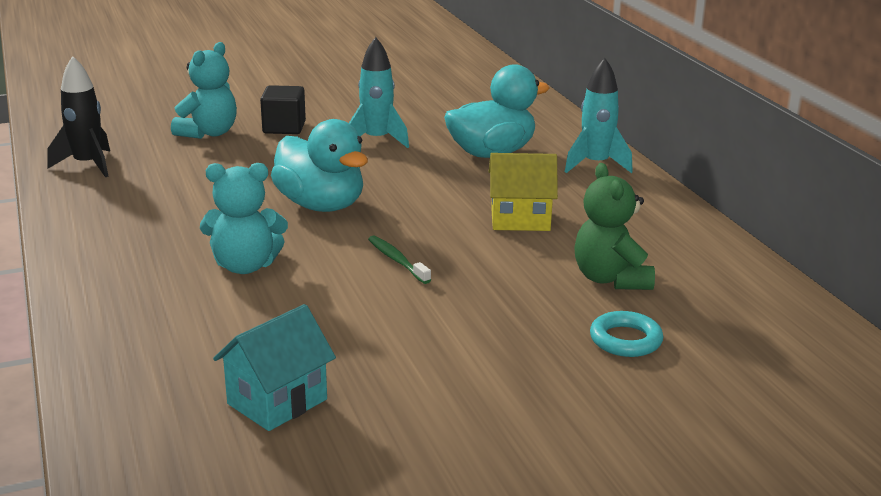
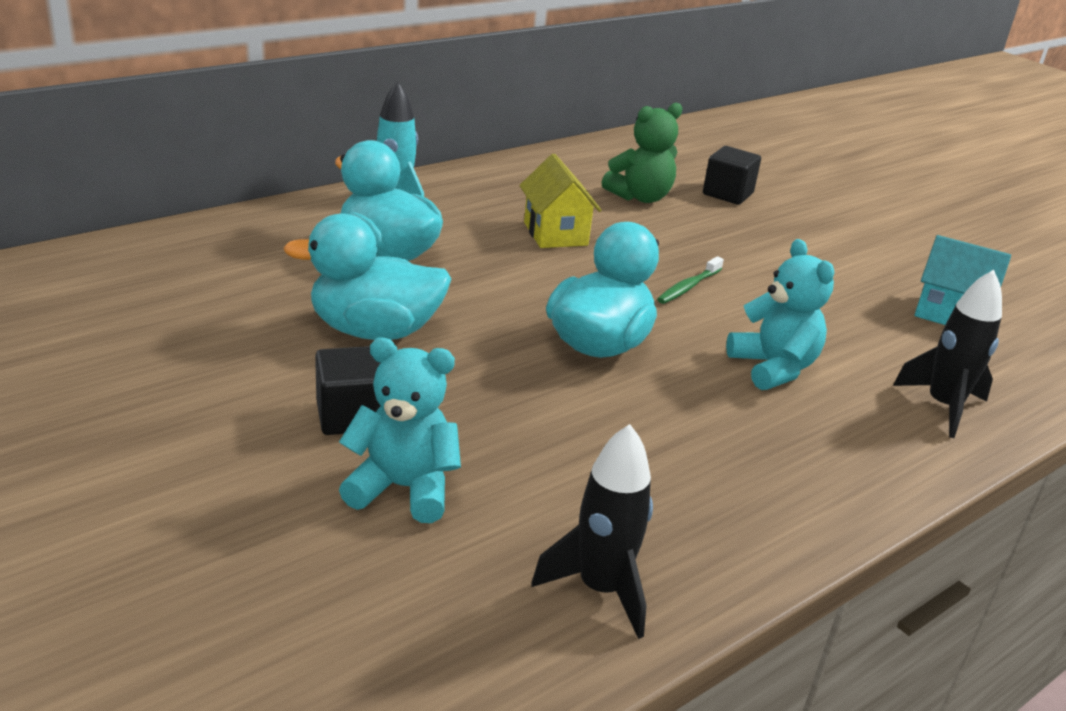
camera: 110 degrees left, 5 degrees up
(134, 329) = (943, 407): none -> black rocket
(377, 140) = (374, 331): turquoise rocket -> turquoise duck
(625, 340) = (727, 194): turquoise ring -> black cube

